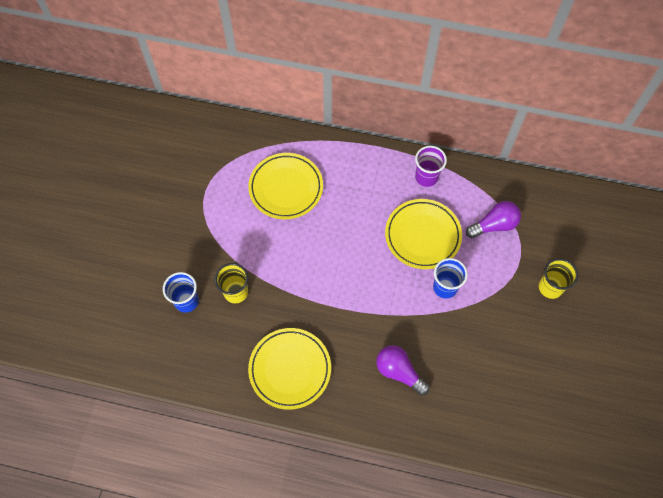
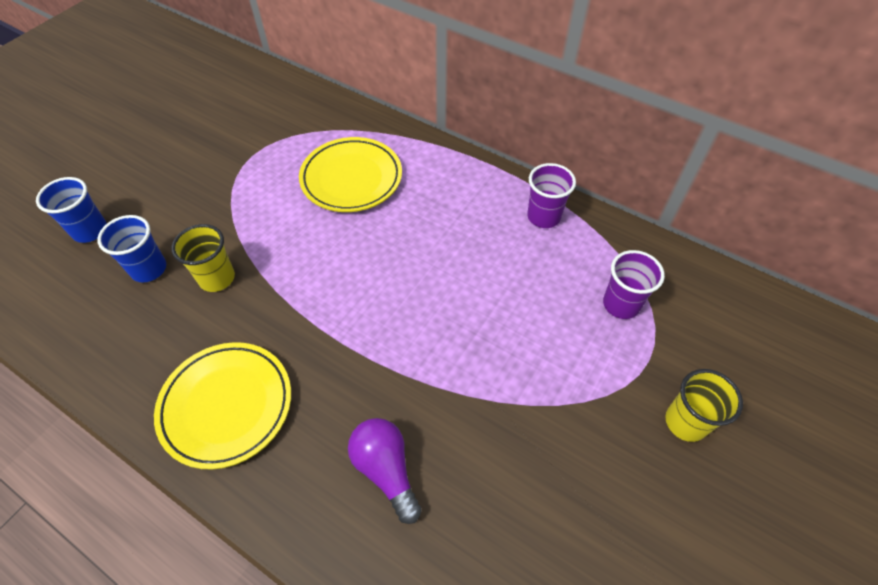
camera: 20 degrees right, 10 degrees down
(422, 235) = (508, 286): yellow plate -> none
(445, 287) = (513, 366): blue cup -> blue cup (90, 231)
(494, 225) = (621, 304): purple light bulb -> purple cup

